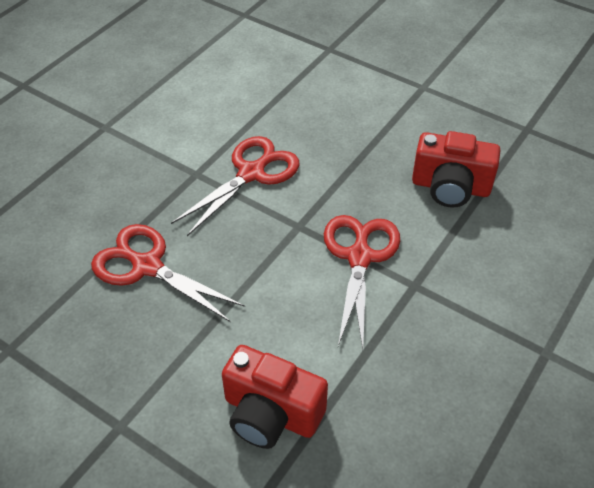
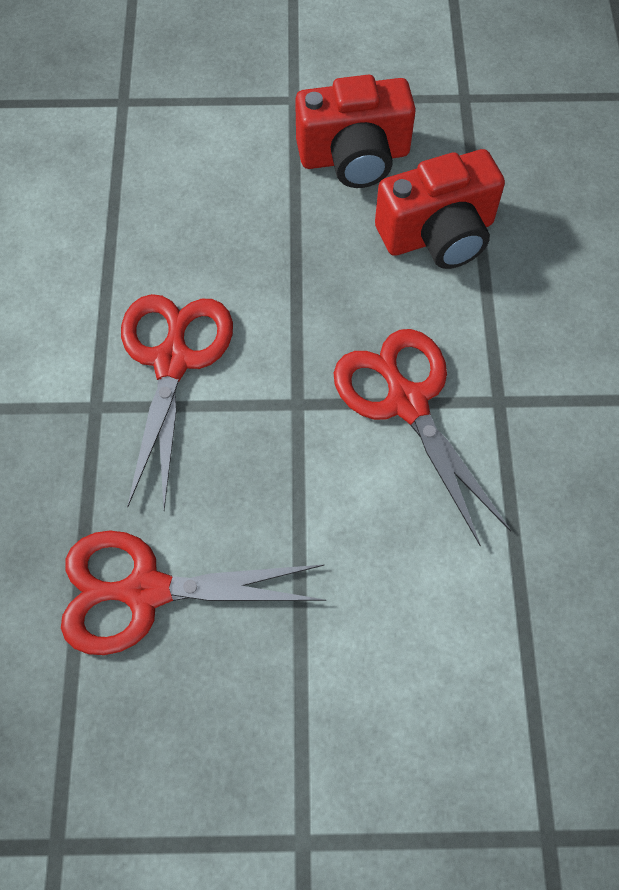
camera: 35 degrees left, 15 degrees up
(271, 413) = (470, 689): red camera -> red camera (354, 157)

